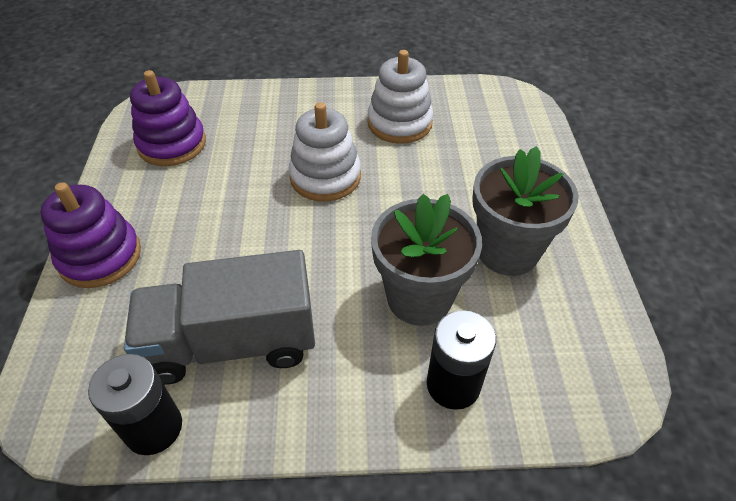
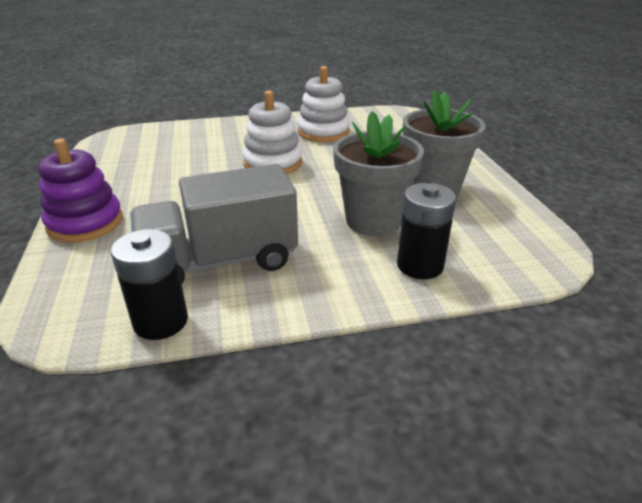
camera: 10 degrees left, 15 degrees down
(172, 144) = (136, 156): purple stacking toy -> none

